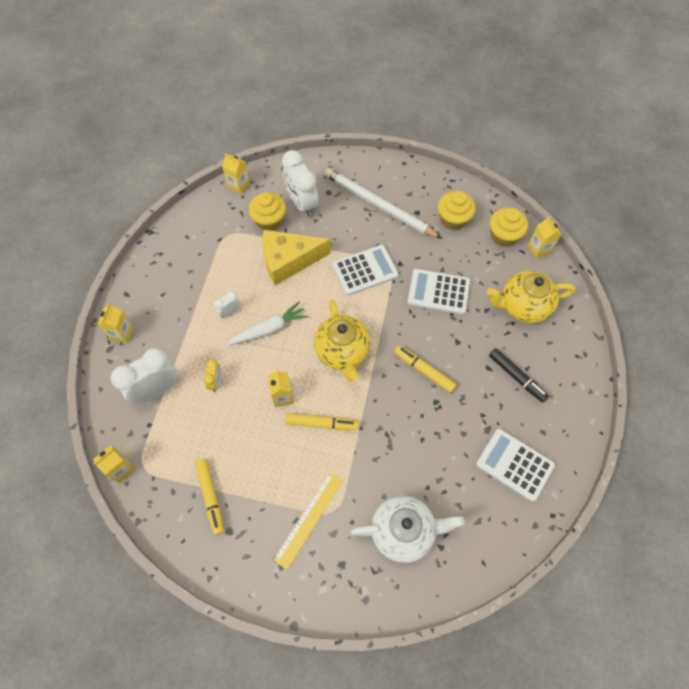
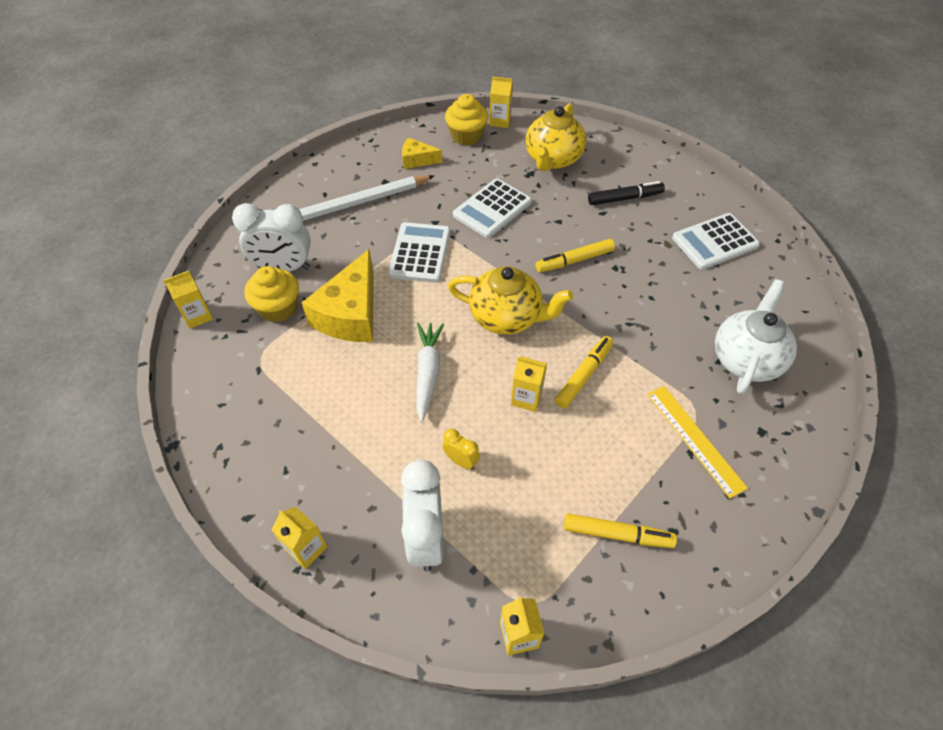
camera: 60 degrees left, 10 degrees down
(230, 312) = (373, 403): white clock -> none
(453, 219) = (417, 160): yellow cupcake -> yellow cheese

